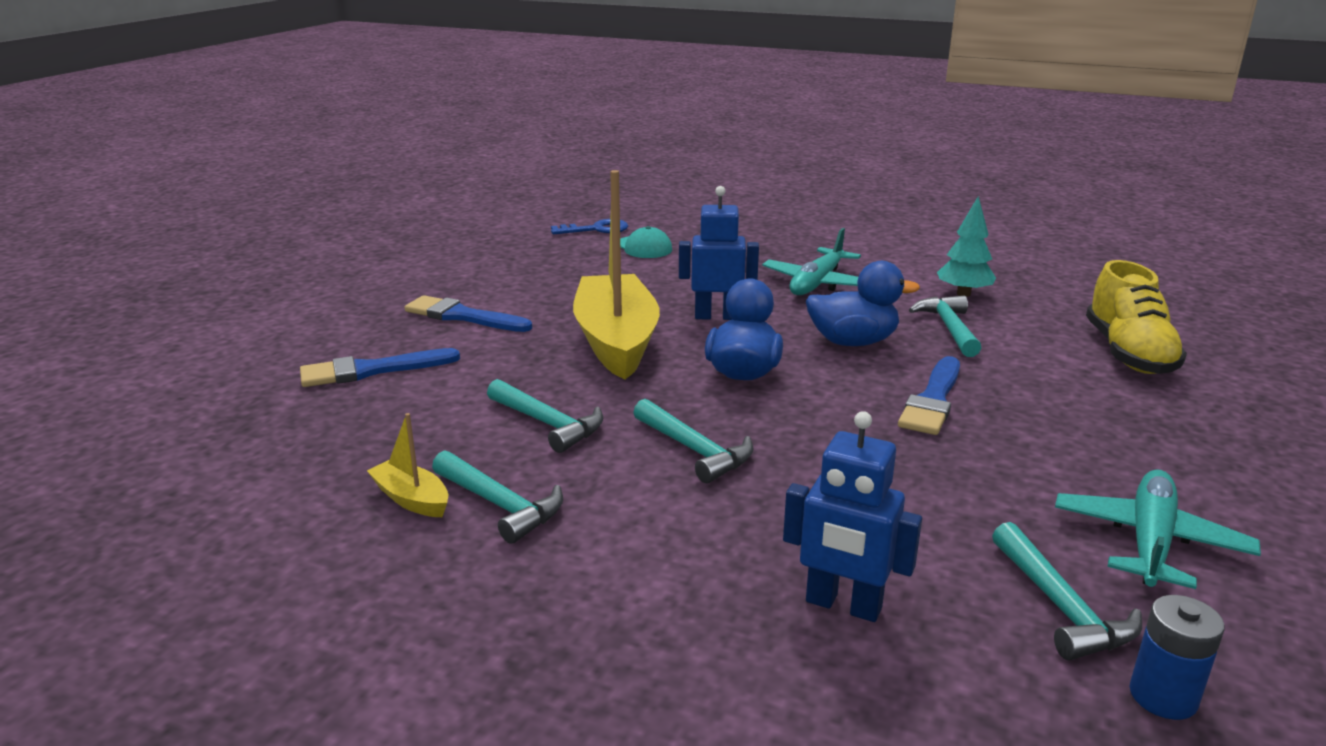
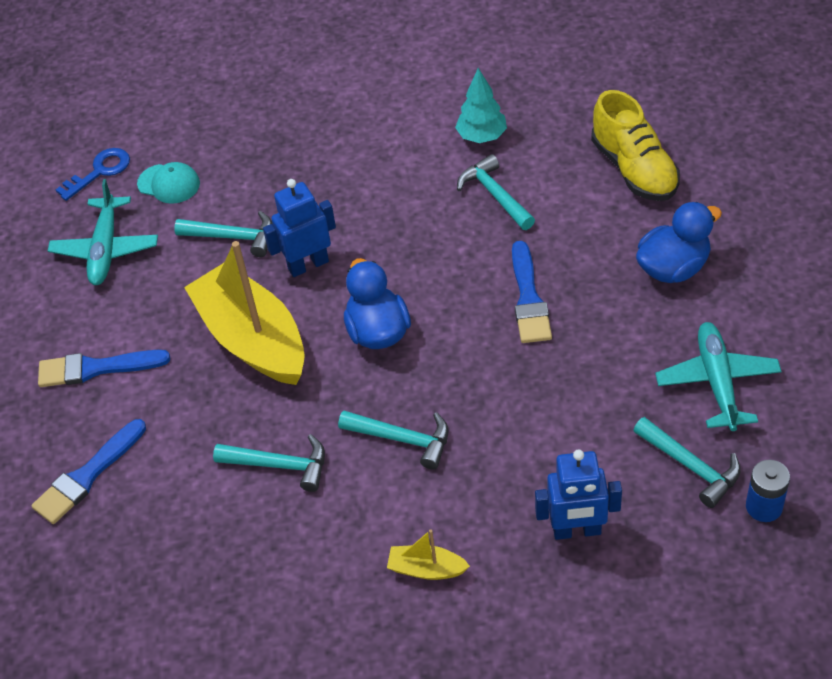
camera: 25 degrees left, 25 degrees up
(412, 499) = (251, 589): yellow boat -> yellow boat (426, 569)
(500, 505) = (315, 562): turquoise hammer -> turquoise hammer (233, 237)
(817, 283) = (358, 175): turquoise plane -> turquoise plane (105, 249)
(852, 342) = (434, 250): blue duck -> blue duck (673, 268)

